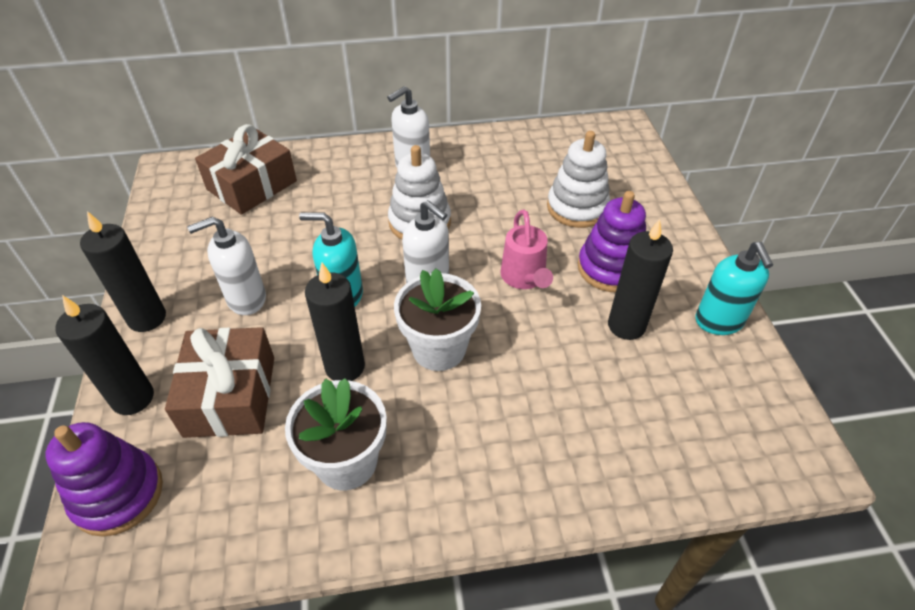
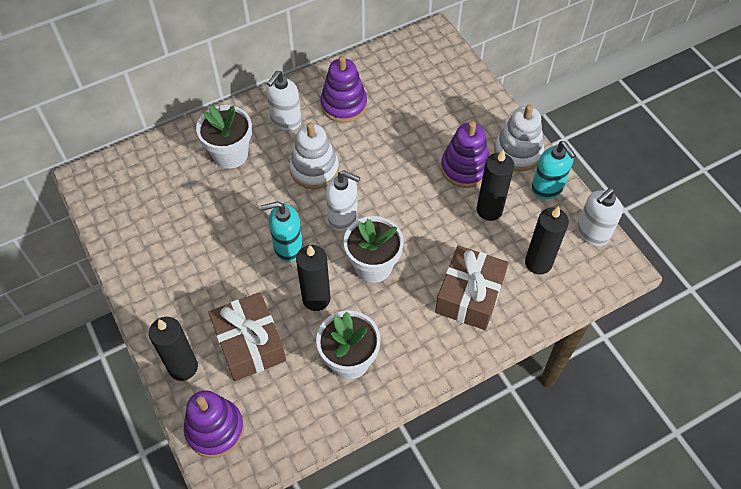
camera: 20 degrees left, 10 degrees up
(147, 318) = (154, 308): black candle -> black candle (538, 263)
(246, 299) = (219, 271): white soap dispenser -> white soap dispenser (592, 233)
(252, 185) = (166, 174): brown gift -> brown gift (469, 295)
(332, 184) = (230, 154): none -> white flower pot
(487, 167) = (344, 105): none -> purple stacking toy
(524, 278) = (409, 194): pink watering can -> none
(577, 207) = (424, 123): white stacking toy -> white stacking toy (518, 152)

